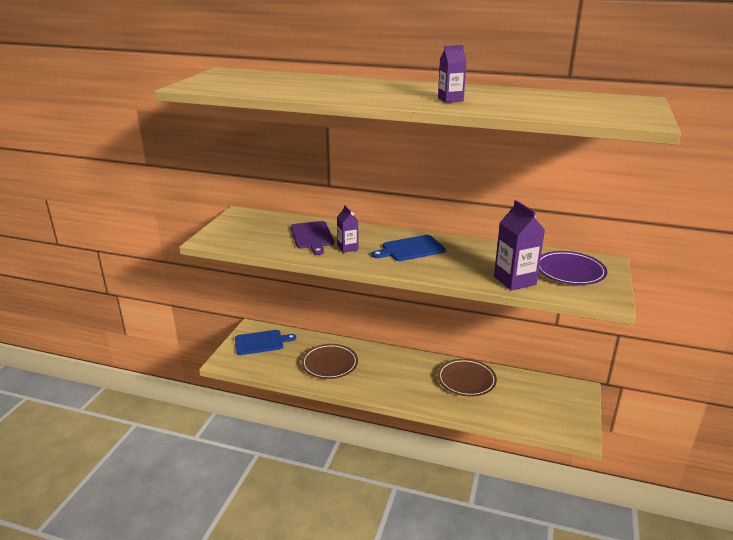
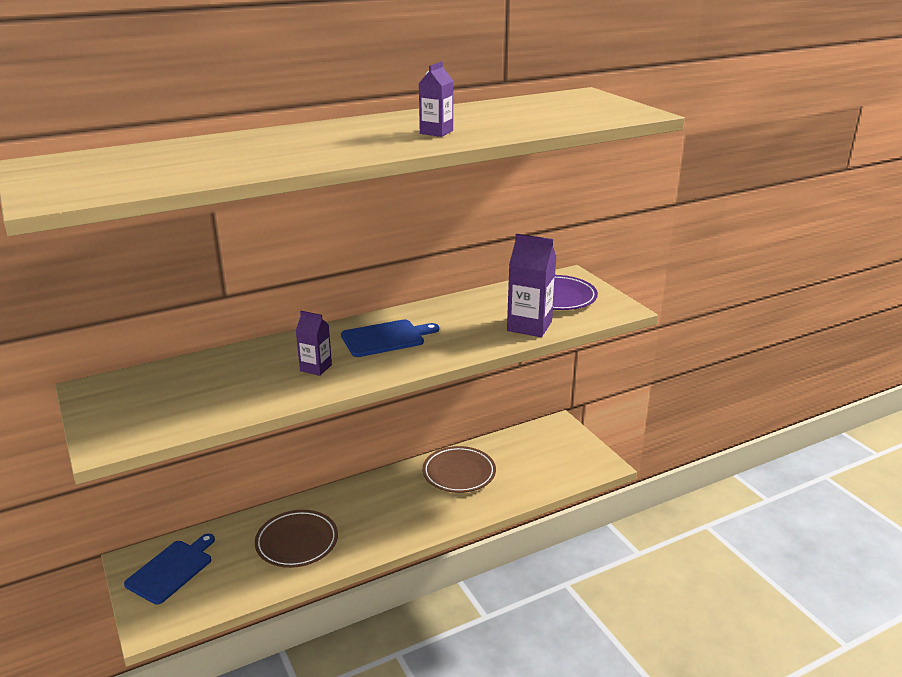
camera: 45 degrees left, 0 degrees up
(312, 236) = (249, 374): purple cutting board -> none
(411, 249) = (385, 338): blue cutting board -> blue cutting board turned 135 degrees counterclockwise

